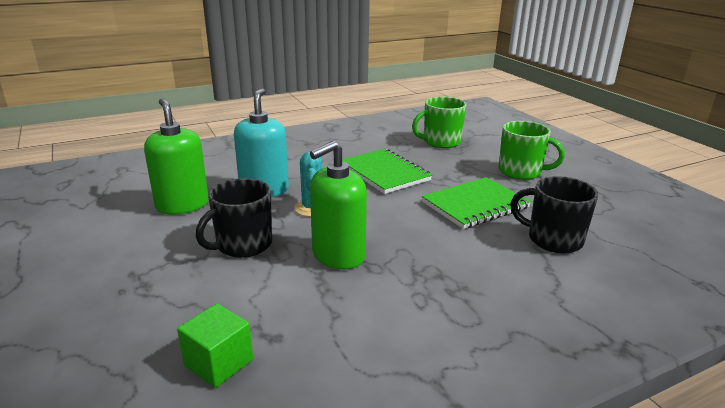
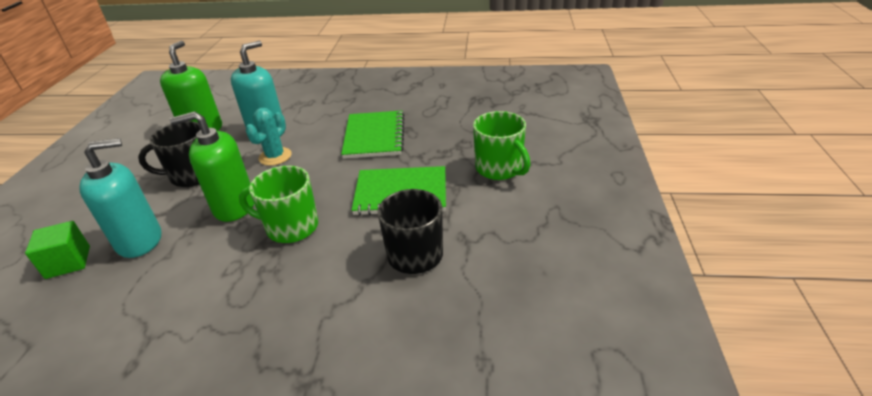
camera: 35 degrees right, 10 degrees up
(279, 313) = (139, 240): none -> turquoise soap dispenser
(440, 142) = (472, 113): green mug -> green mug (290, 227)

